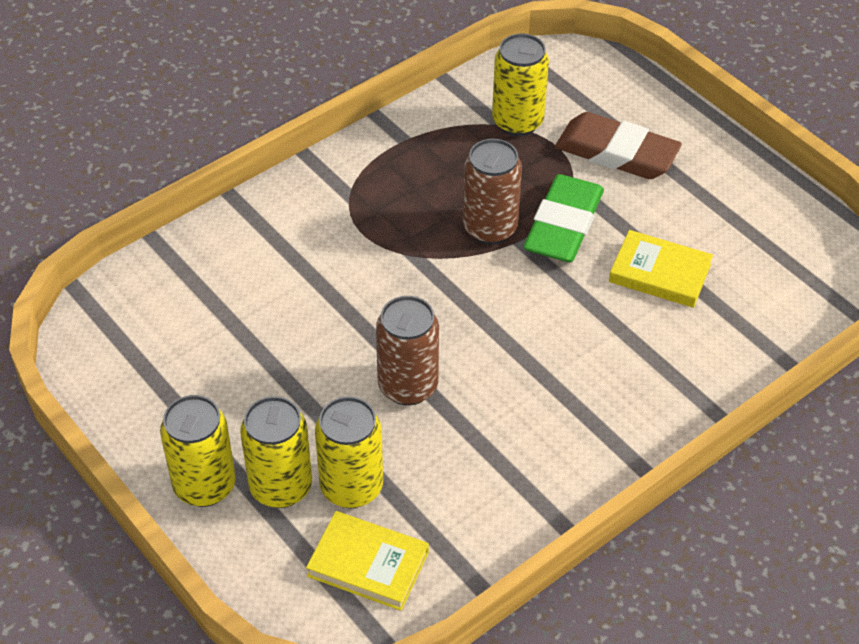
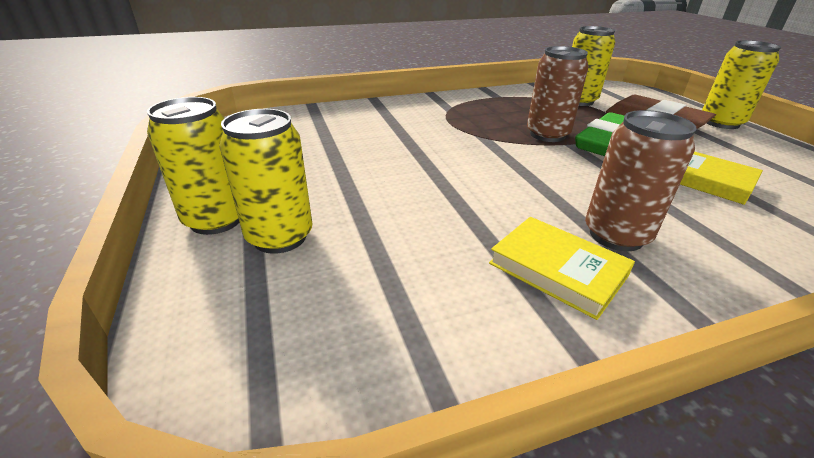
camera: 20 degrees right, 15 degrees down
(351, 487) = (346, 254): yellow can -> yellow can (721, 123)
(368, 564) = (314, 330): yellow book -> yellow book (557, 269)
(408, 386) = (443, 198): brown can -> brown can (616, 235)

